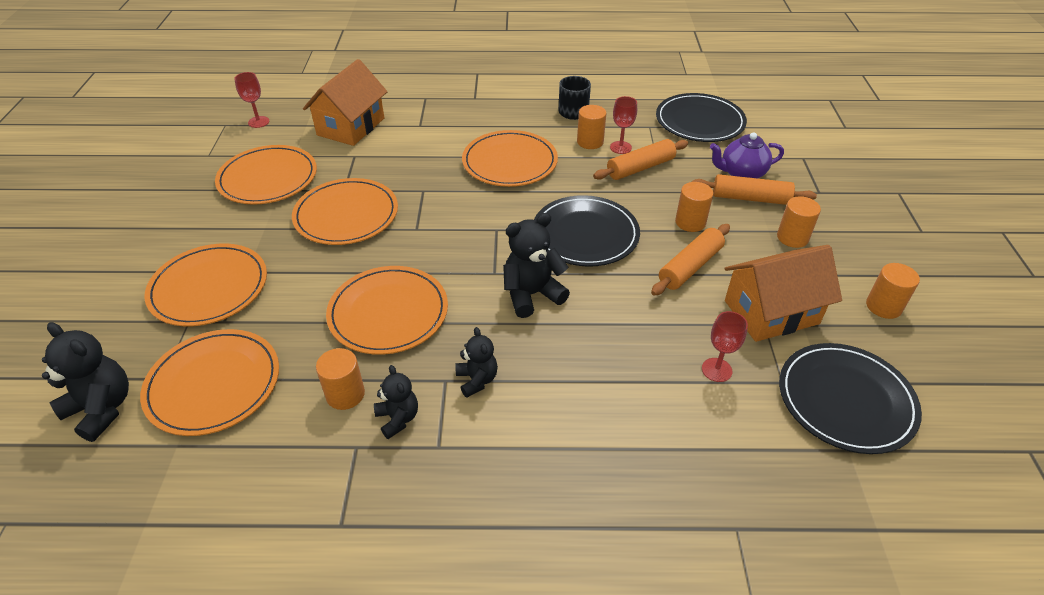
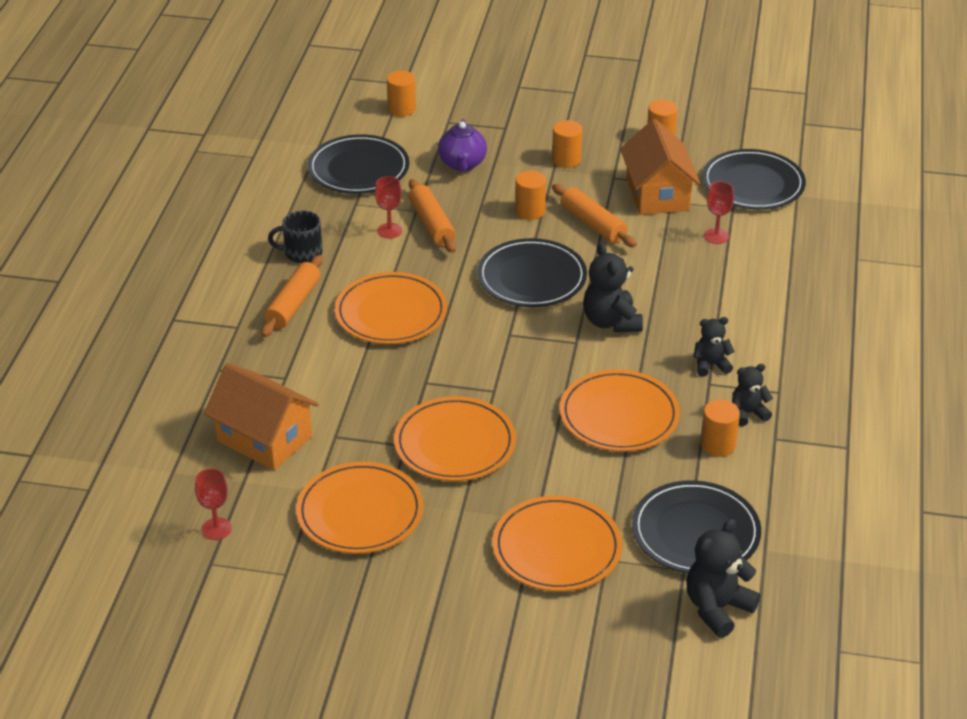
camera: 80 degrees left, 5 degrees down
(213, 384) = (695, 532): orange plate -> black plate
(590, 142) = (371, 250): orange cylinder -> orange cylinder (401, 109)
(750, 198) = (503, 168): orange rolling pin -> orange rolling pin (293, 304)

